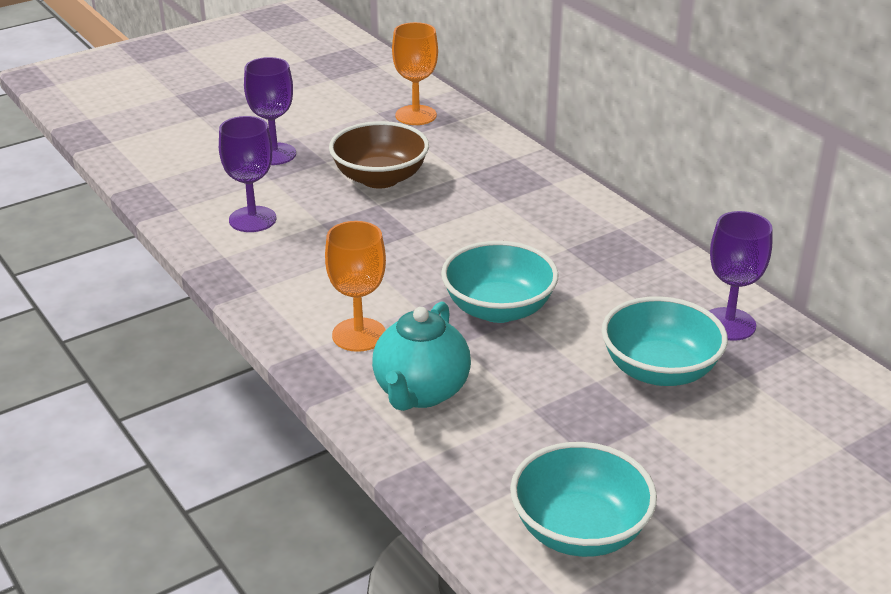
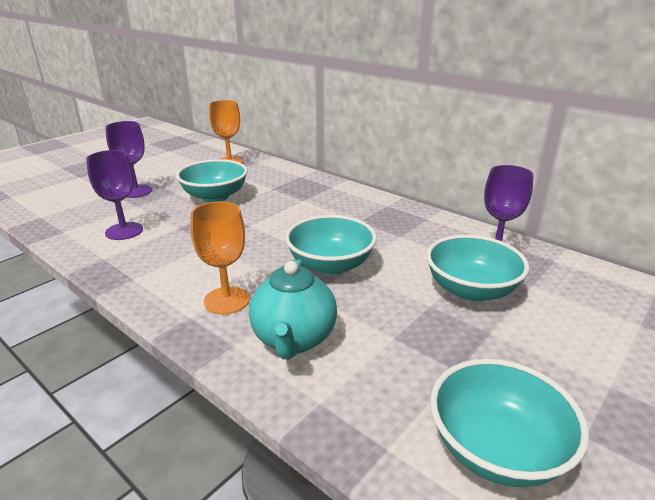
camera: 15 degrees left, 5 degrees down
(380, 178) = (215, 196): brown bowl -> turquoise bowl

